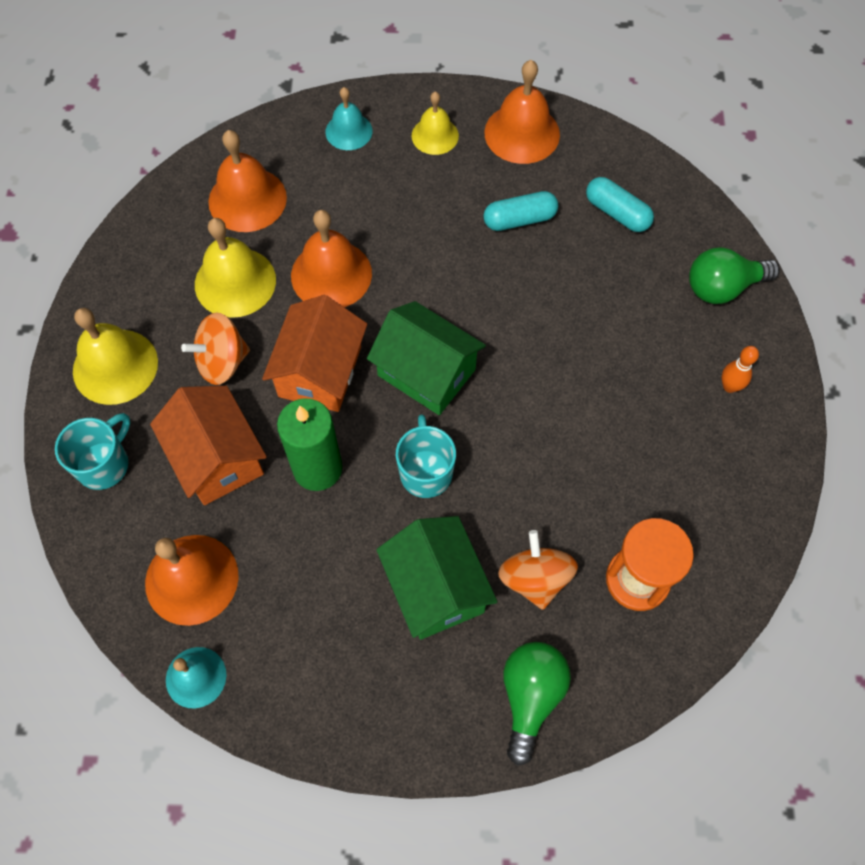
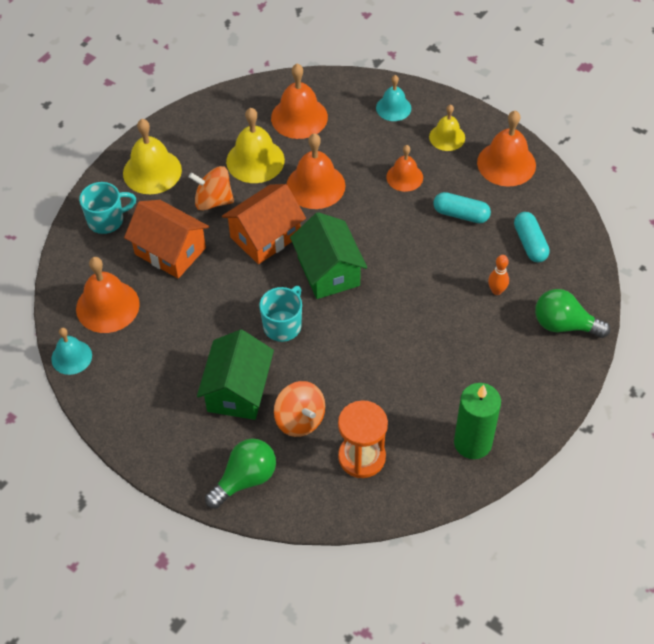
camera: 35 degrees right, 10 degrees down
(217, 458) = (170, 251): orange house -> orange house turned 60 degrees counterclockwise
(317, 468) = (222, 288): green candle -> green candle (472, 443)
(424, 208) = (404, 177): none -> orange bell
(534, 578) = (300, 419): orange spinning top -> orange spinning top turned 120 degrees clockwise
(729, 386) = (517, 385): orange bowling pin -> orange bowling pin (496, 291)

